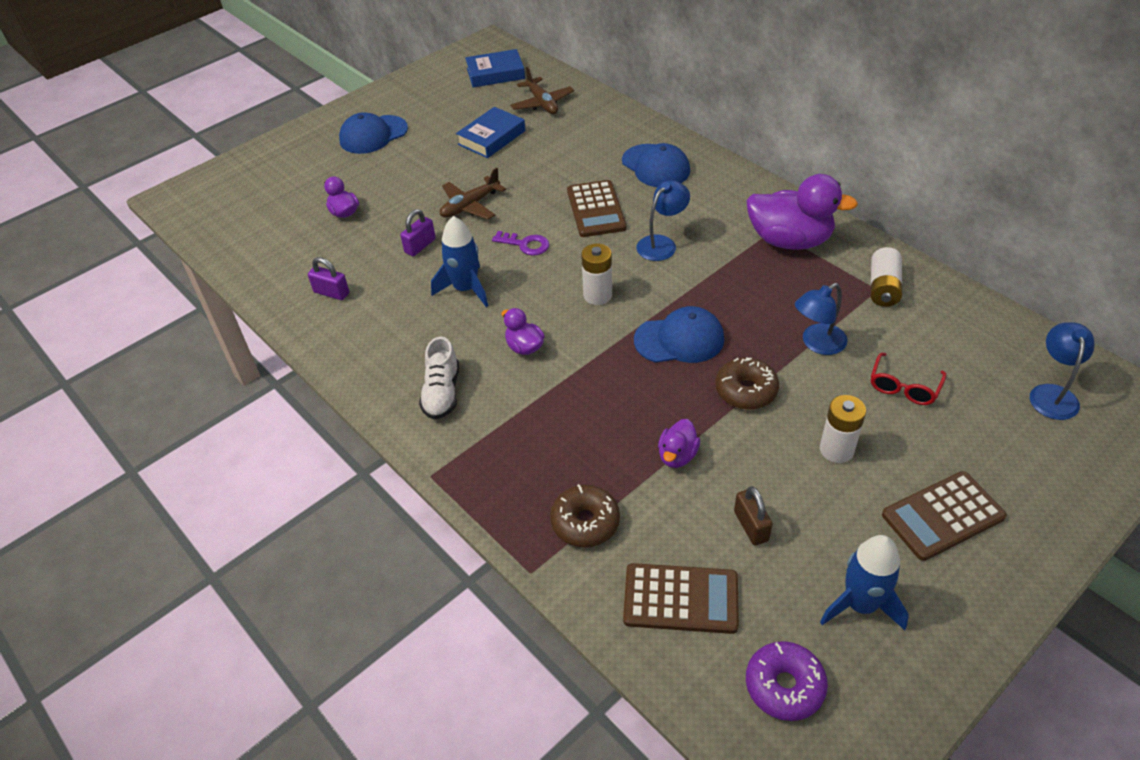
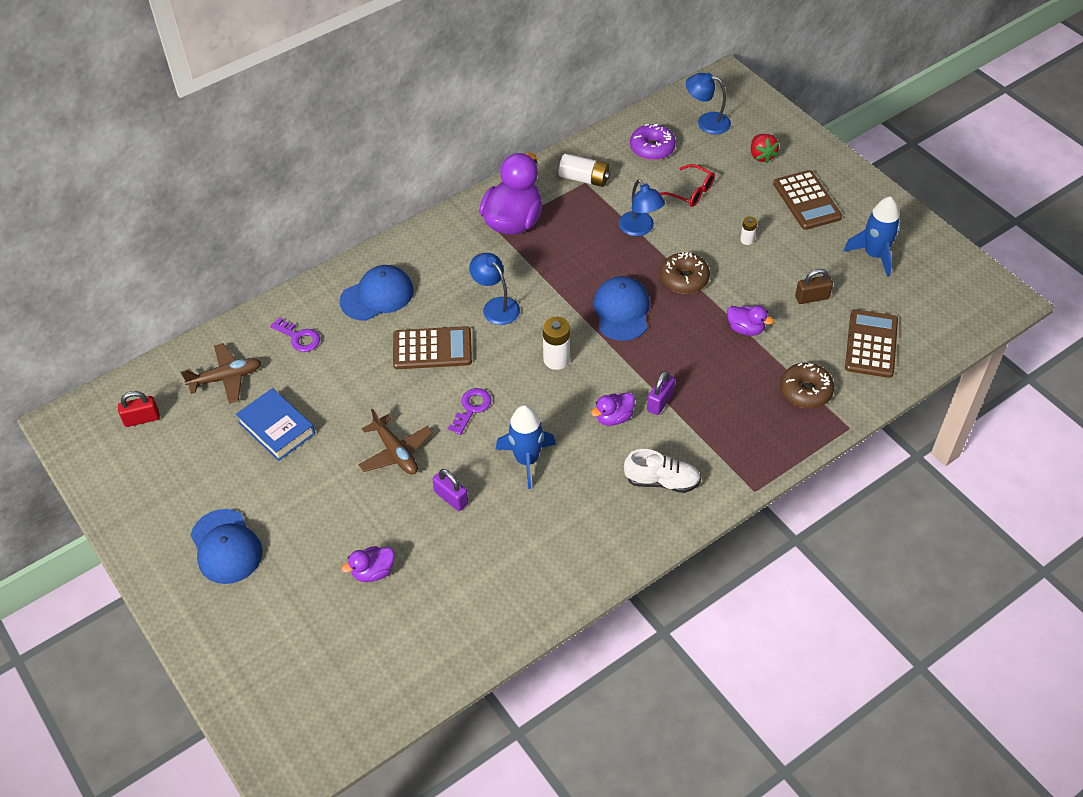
camera: 85 degrees left, 5 degrees up
(331, 292) = (508, 577): purple padlock -> purple padlock (660, 401)
(495, 73) = (142, 419): blue book -> red padlock
(594, 131) = (299, 337): none -> purple key
(784, 686) = (933, 302): purple donut -> purple donut (652, 148)
(836, 450) = (747, 240): white battery -> white battery, size x0.56
(1013, 459) = (761, 156): none -> red strawberry

